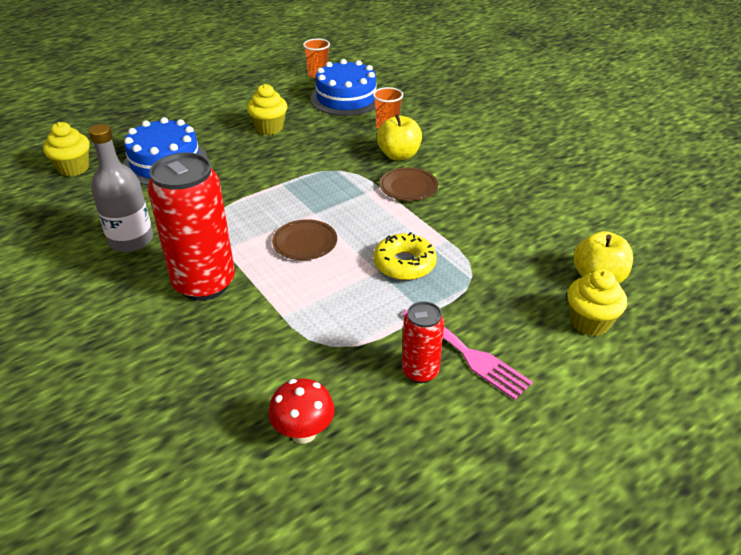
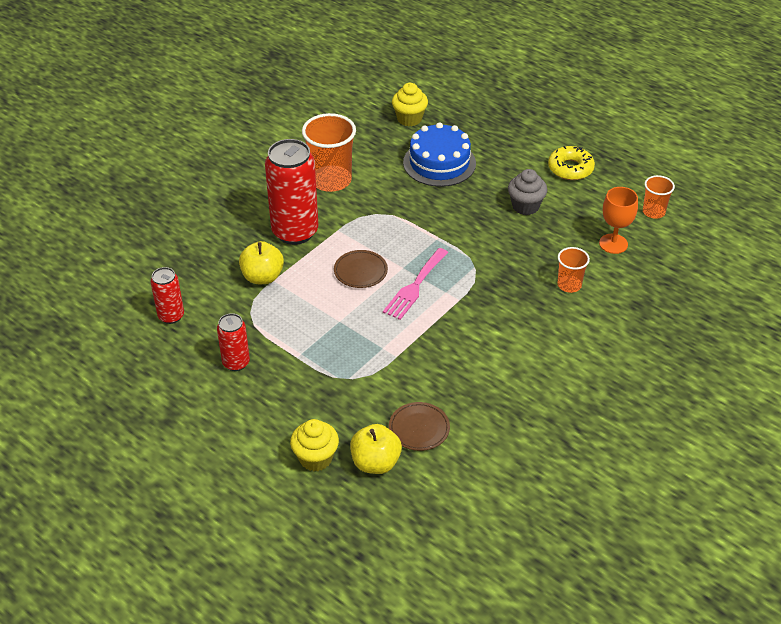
camera: 75 degrees right, 5 degrees up
(131, 240) = (331, 180): grey bottle -> orange cup
(269, 128) = (525, 206): yellow cupcake -> grey cupcake
(303, 432) = (171, 316): red mushroom -> red can
(346, 98) = (613, 244): blue cake -> orange goblet
(399, 155) = (519, 303): yellow apple -> yellow apple (262, 277)
(404, 264) = (353, 334): yellow donut -> yellow donut (570, 168)
(408, 187) = (466, 318): brown plate -> brown plate (419, 428)
(468, 354) = (259, 387): pink fork -> pink fork (415, 286)

